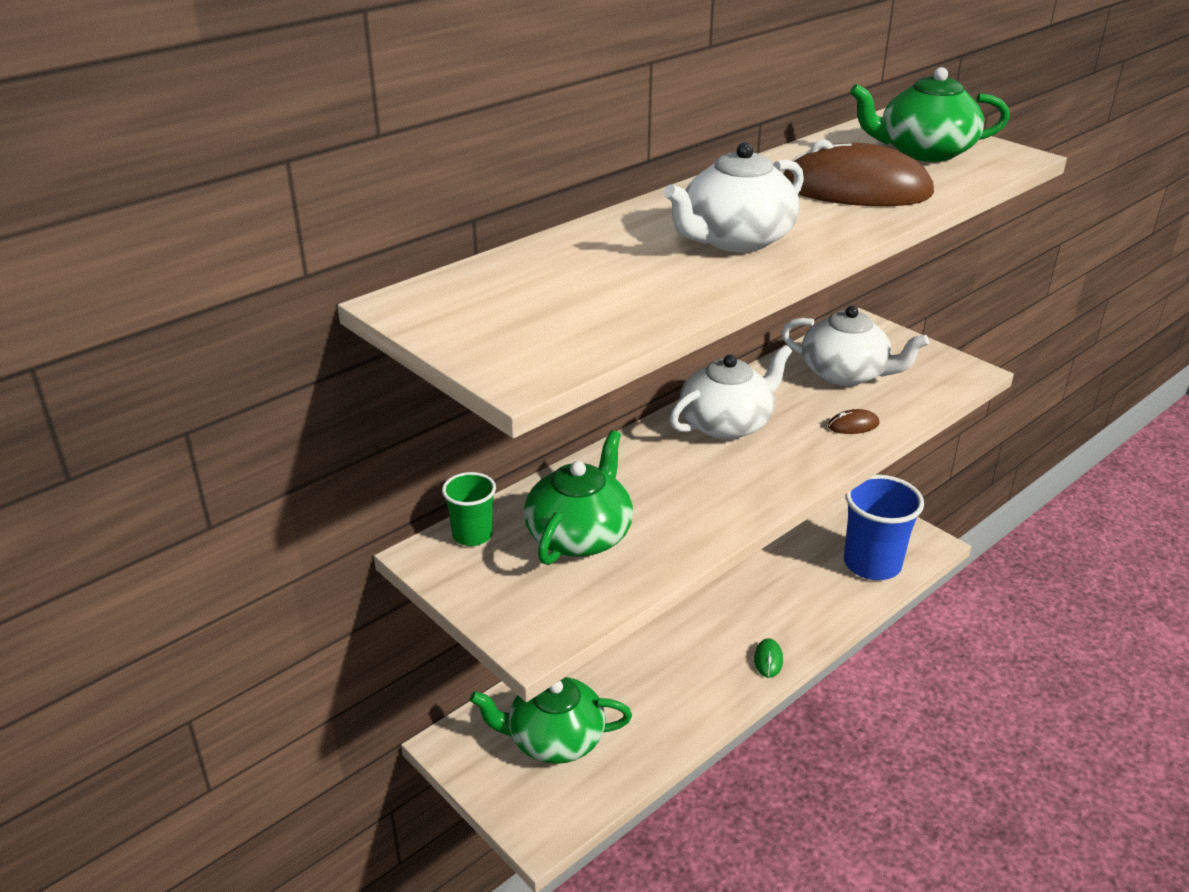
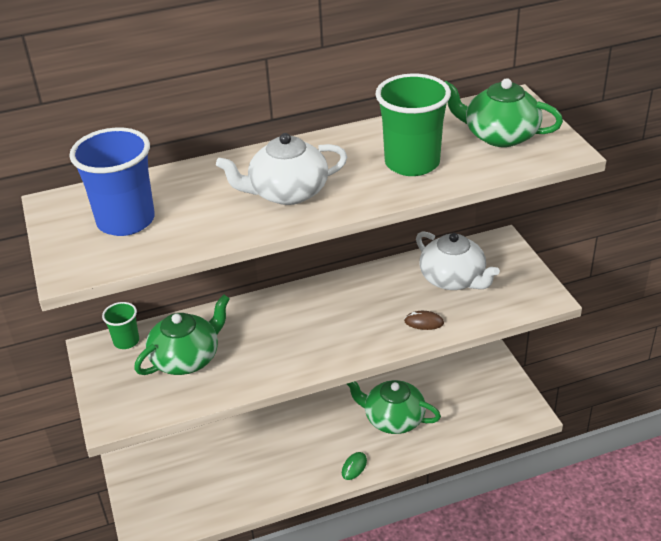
camera: 25 degrees right, 5 degrees up
(554, 739) = (187, 478): green teapot -> green teapot (393, 419)
(727, 424) = (339, 300): white teapot -> none
(856, 189) = (412, 163): brown mouse -> green cup
(872, 564) = (476, 418): blue cup -> blue cup (126, 221)

